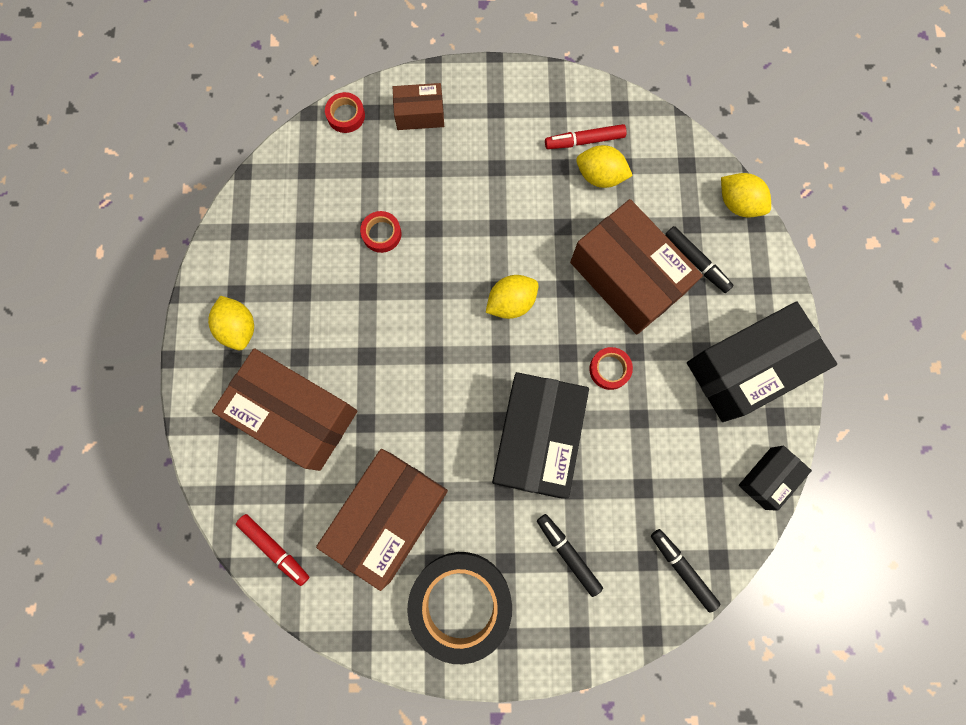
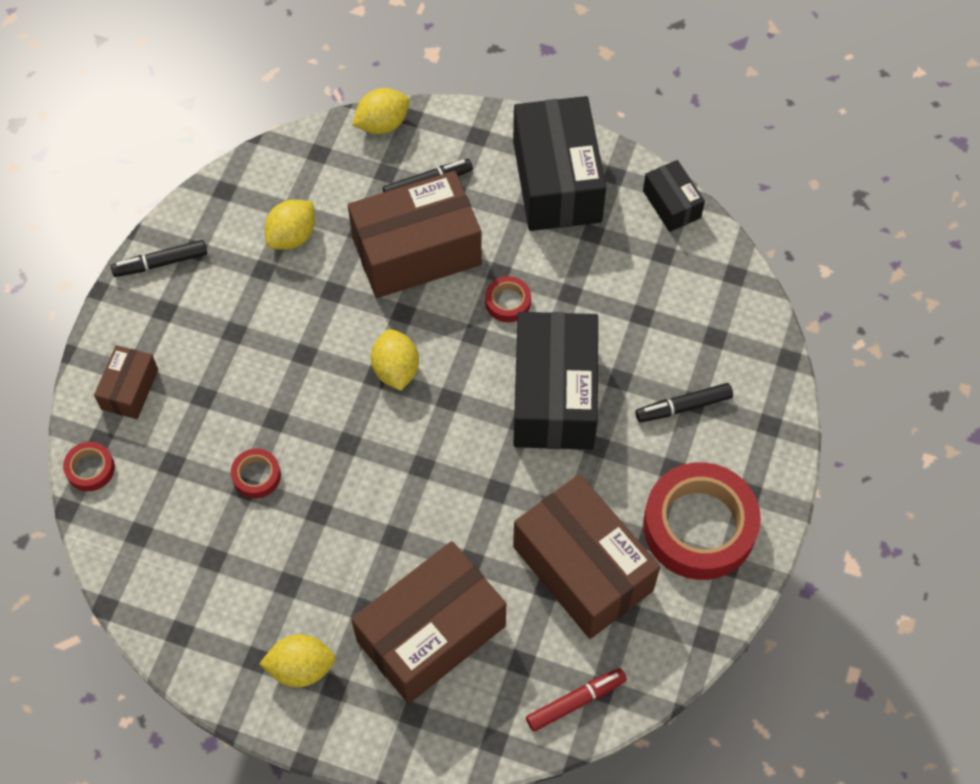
camera: 70 degrees left, 15 degrees down
(460, 603) = (699, 526): black tape -> red tape
(537, 439) = (554, 395): black box -> black box turned 60 degrees clockwise
(584, 140) = (244, 237): red marker -> none
(682, 569) = (733, 309): black marker -> black marker (160, 263)

